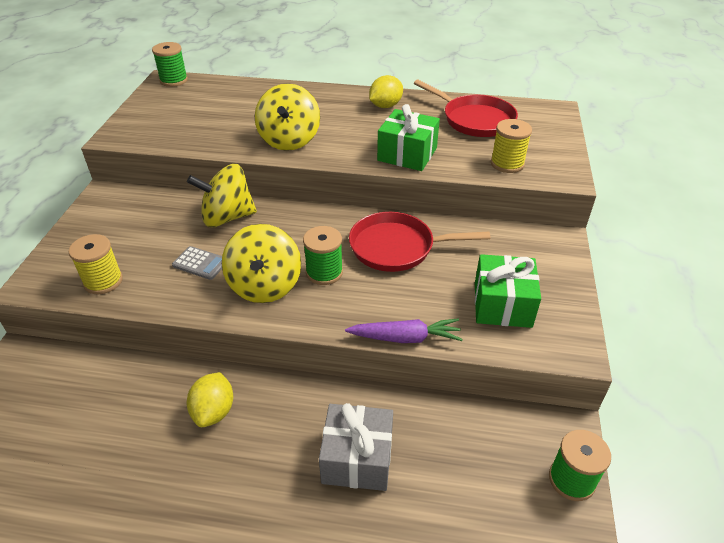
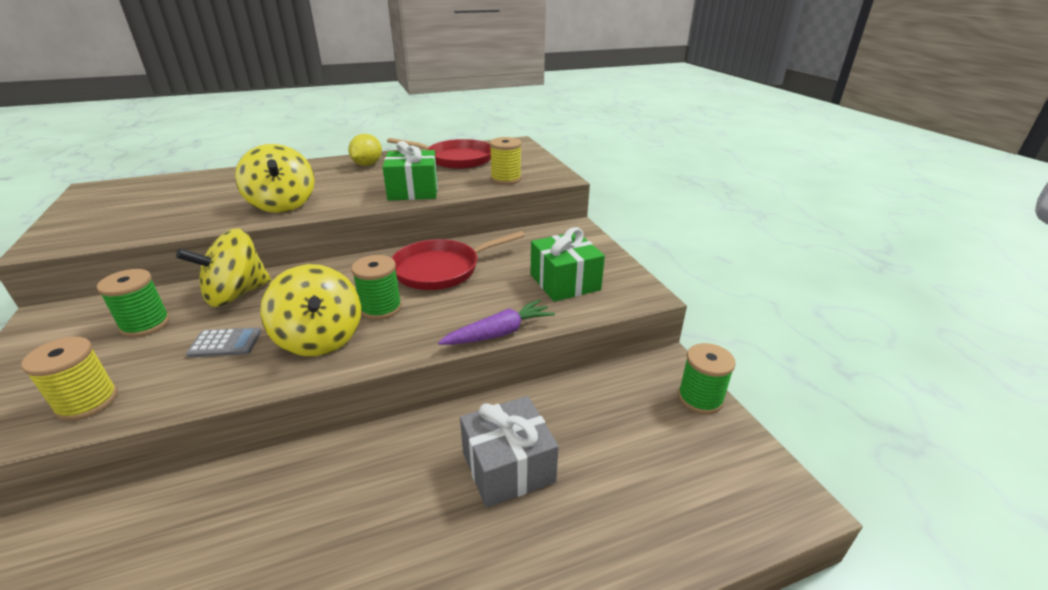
camera: 30 degrees left, 10 degrees down
(173, 80) = (105, 187): green spool -> green spool (145, 324)
(214, 411) = (314, 494): yellow lemon -> none

